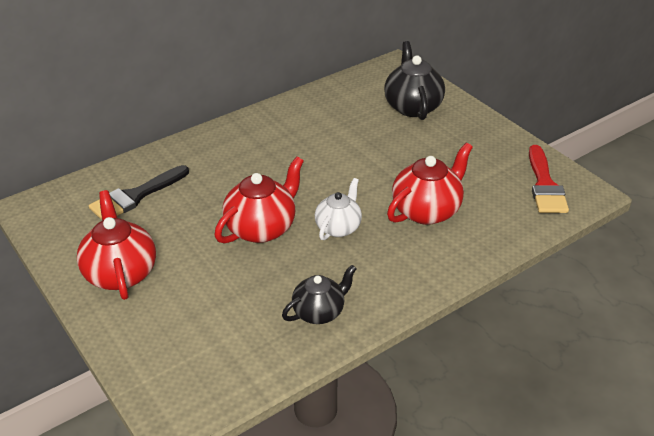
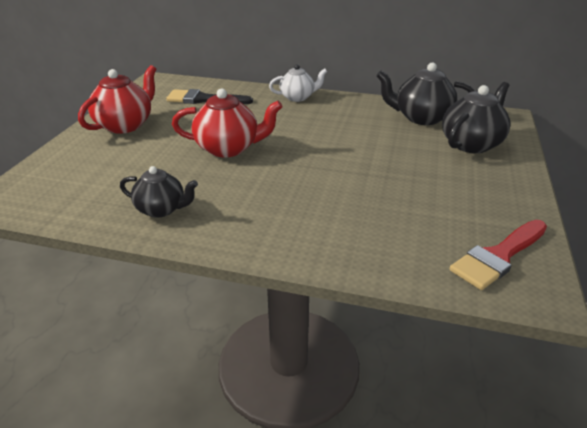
camera: 50 degrees right, 5 degrees down
(338, 227) = (271, 176): white teapot -> white teapot (298, 97)
(345, 102) = (421, 118): none -> black teapot
(427, 210) = (352, 206): red teapot -> none

